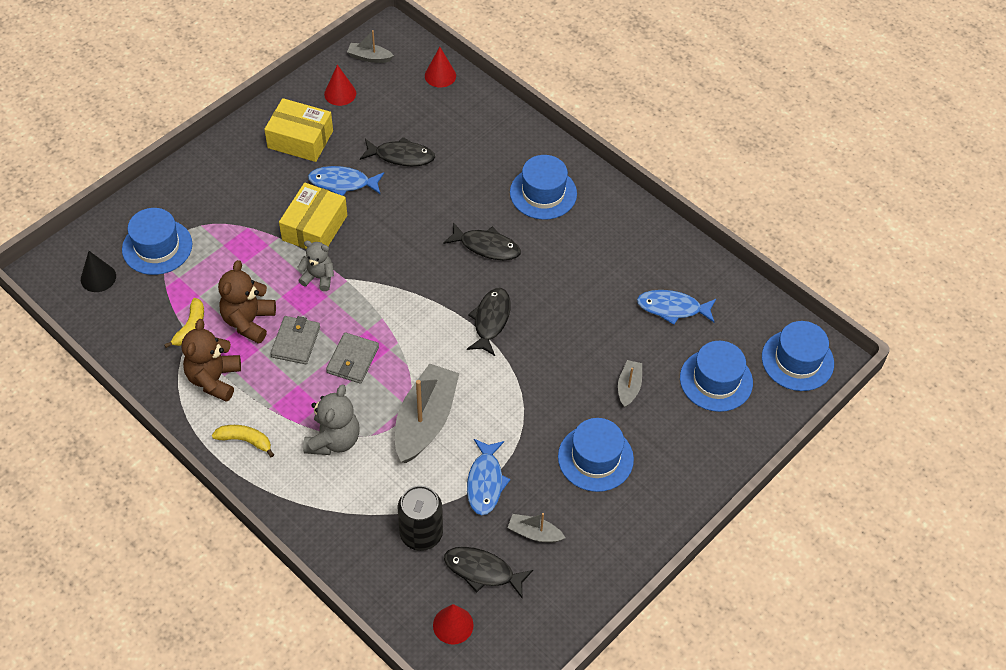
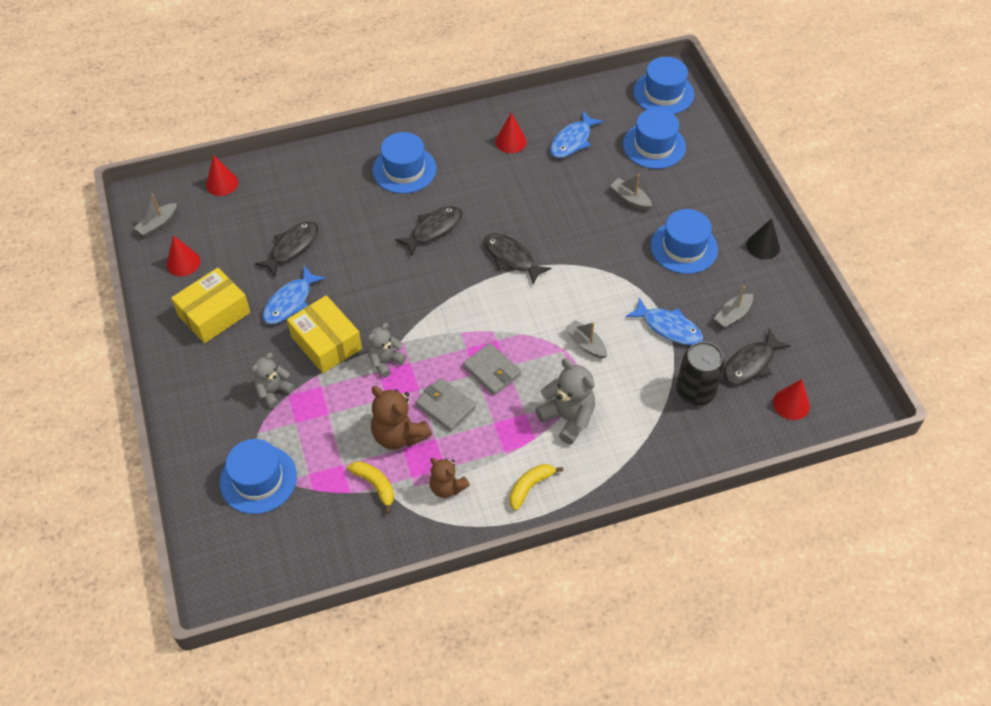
camera: 60 degrees left, 0 degrees up
(98, 277) = (260, 545): black cone -> black cone (763, 246)
(214, 379) = (447, 487): brown teddy bear -> brown teddy bear, size x0.66
(245, 216) = (273, 391): none -> grey teddy bear
(425, 421) = (586, 344): grey boat -> grey boat, size x0.48
(635, 259) = (511, 141): none -> red cone

